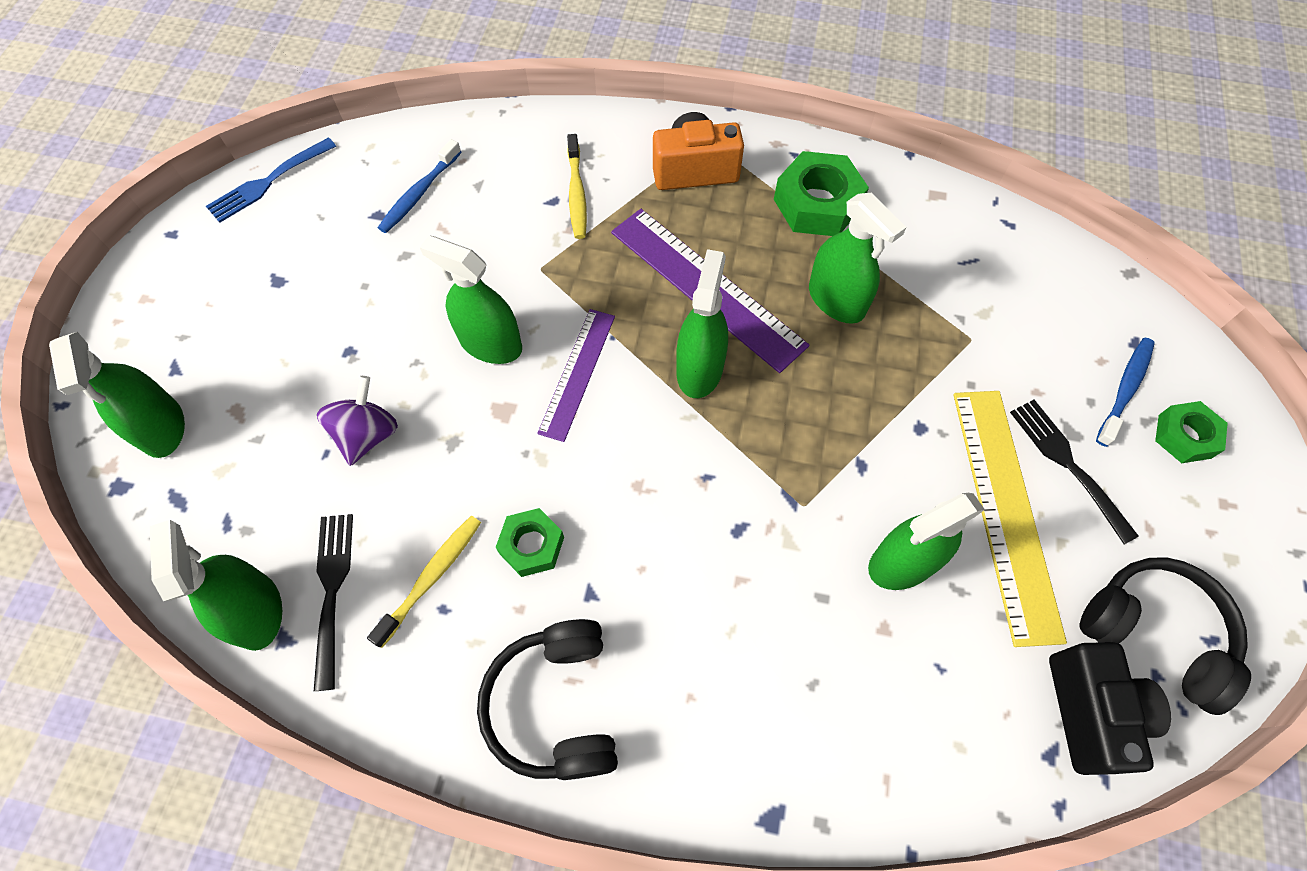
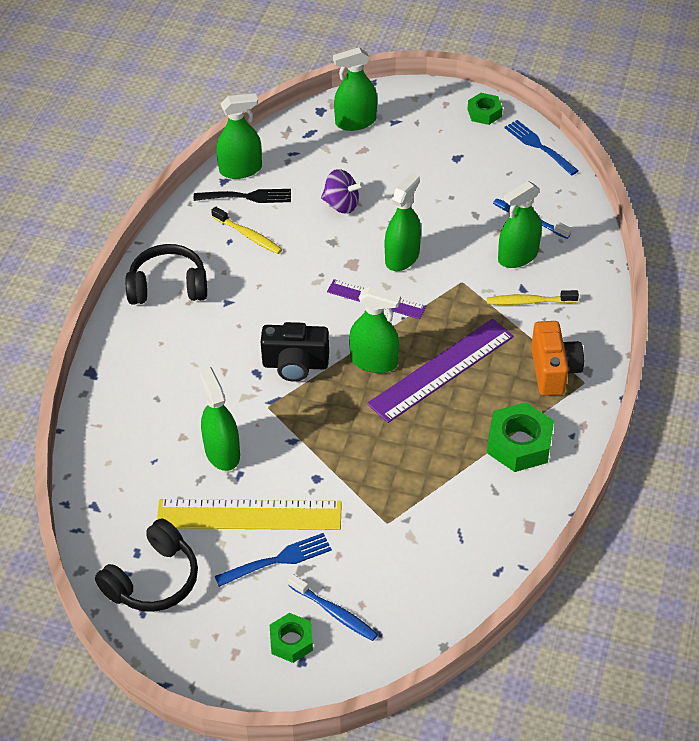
camera: 95 degrees right, 15 degrees down
(532, 545) = (260, 277): green nut -> green nut (484, 113)
(836, 300) = (426, 444): green spray bottle -> green spray bottle (518, 256)
(1068, 464) = (278, 560): black fork -> blue fork
(1090, 712) = (113, 531): black camera -> black camera (295, 365)

